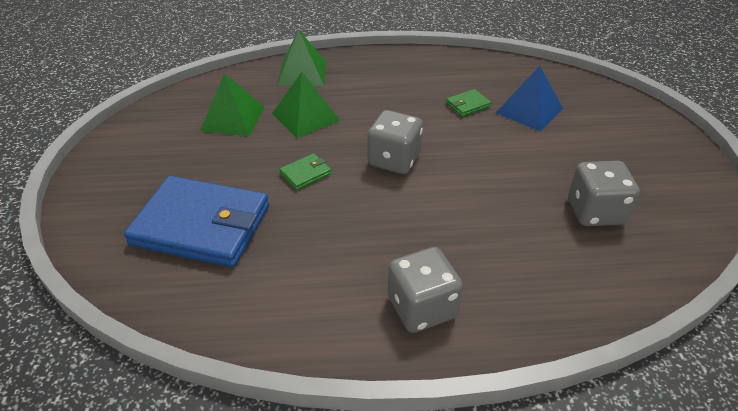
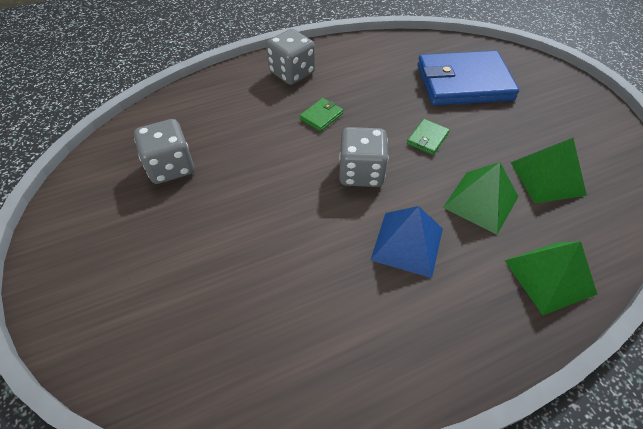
camera: 160 degrees right, 10 degrees up
(468, 105) = (313, 279): green wallet -> green wallet (321, 116)
(529, 110) = (234, 292): blue pyramid -> blue pyramid (407, 244)

